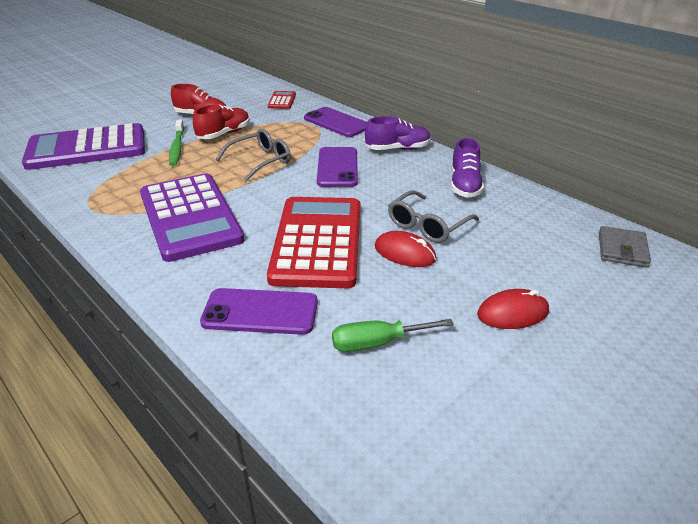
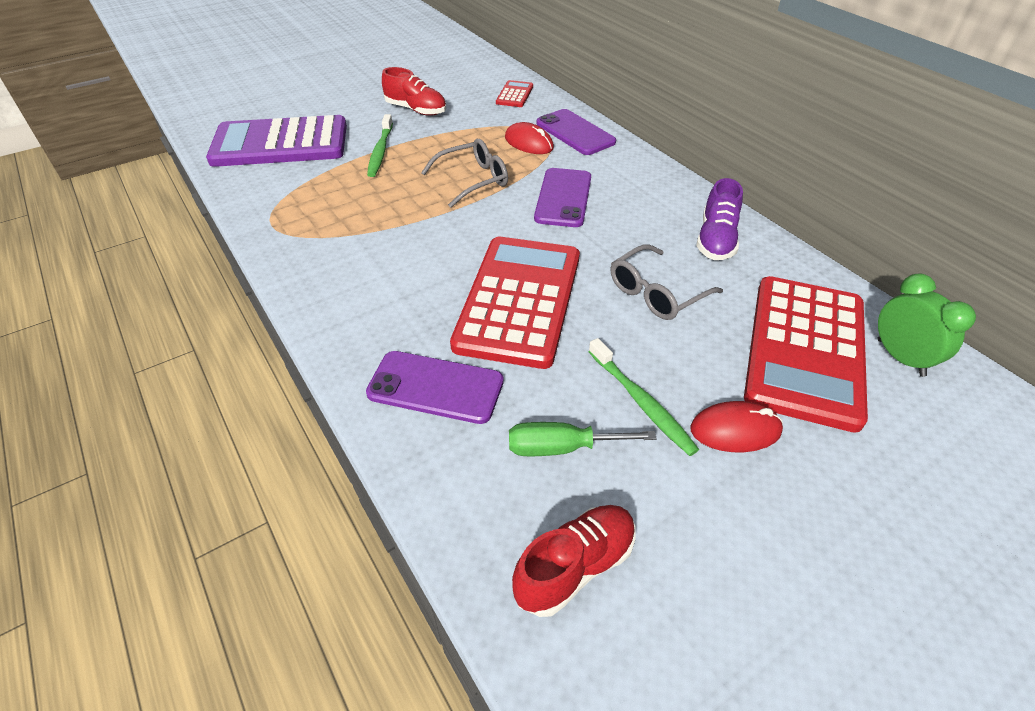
camera: 10 degrees right, 10 degrees up
(190, 217) = (379, 249): purple calculator -> none
(224, 134) = (437, 137): red shoe -> red shoe (575, 567)
(397, 149) = (643, 178): purple shoe -> none
(404, 253) = (620, 329): red mouse -> red mouse (529, 143)
(434, 302) = (641, 402): none -> green toothbrush
(551, 252) = (805, 350): none -> red calculator
(622, 249) = (900, 357): grey wallet -> green clock

